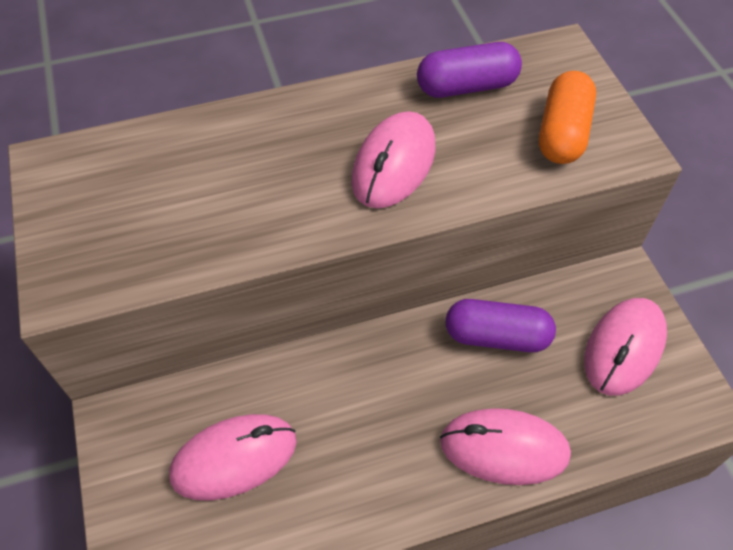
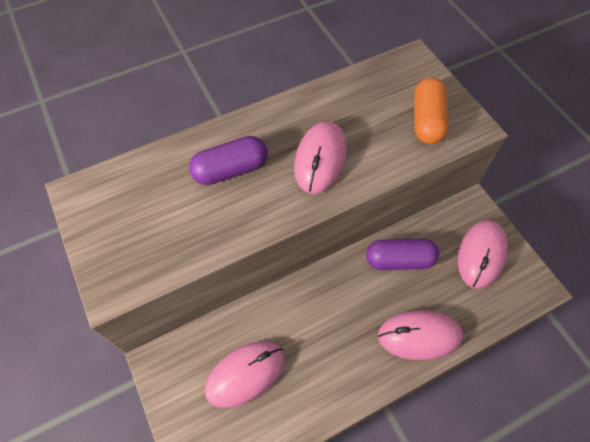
camera: 10 degrees left, 5 degrees up
(466, 87) = (356, 95): purple capsule -> purple capsule (231, 170)

